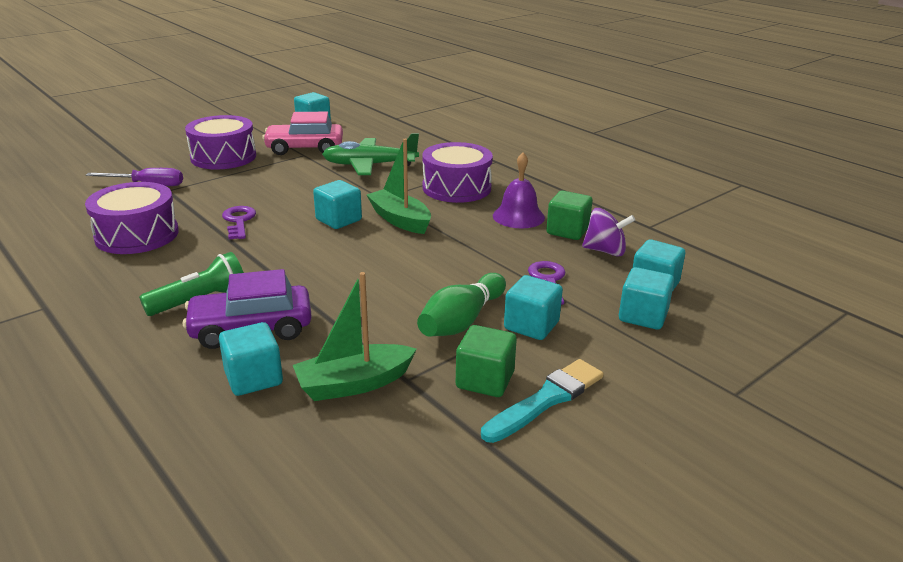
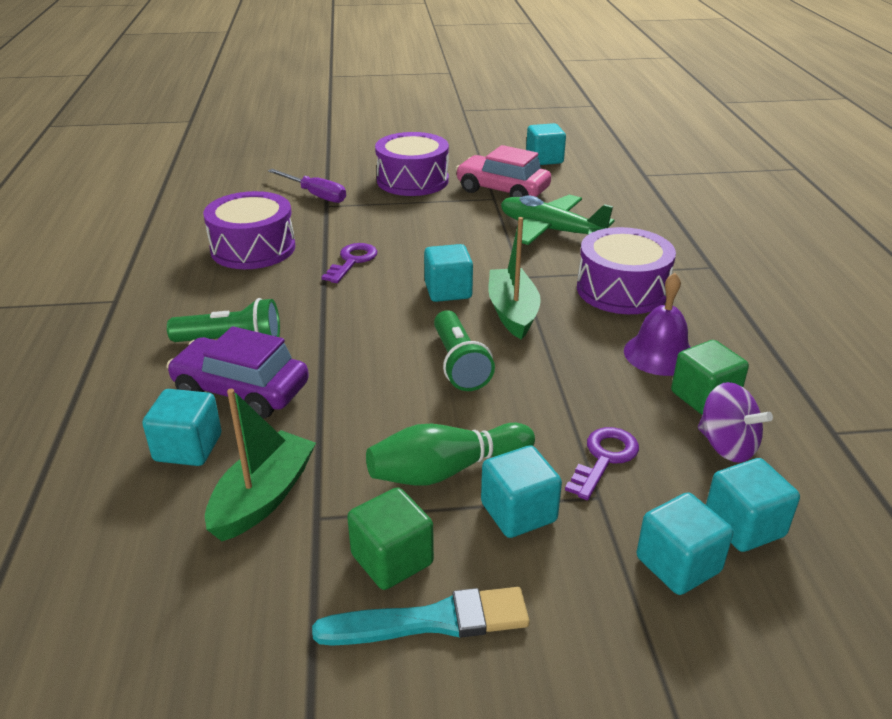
camera: 35 degrees right, 5 degrees up
(354, 384) = (263, 497): green boat -> green boat turned 105 degrees clockwise
(399, 260) = (459, 364): none -> green flashlight

